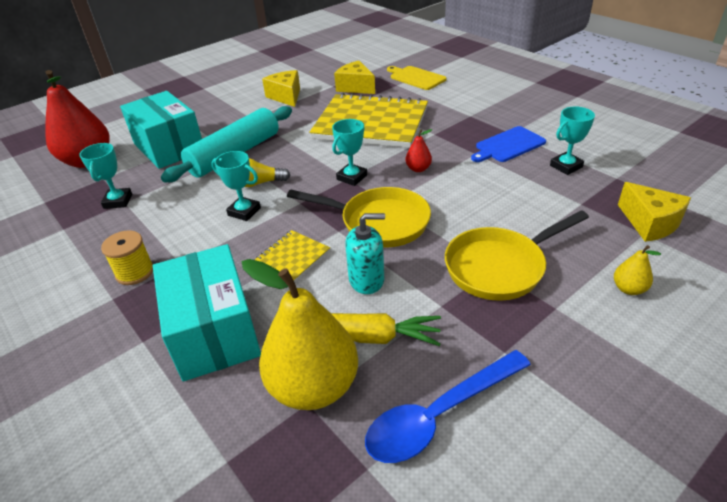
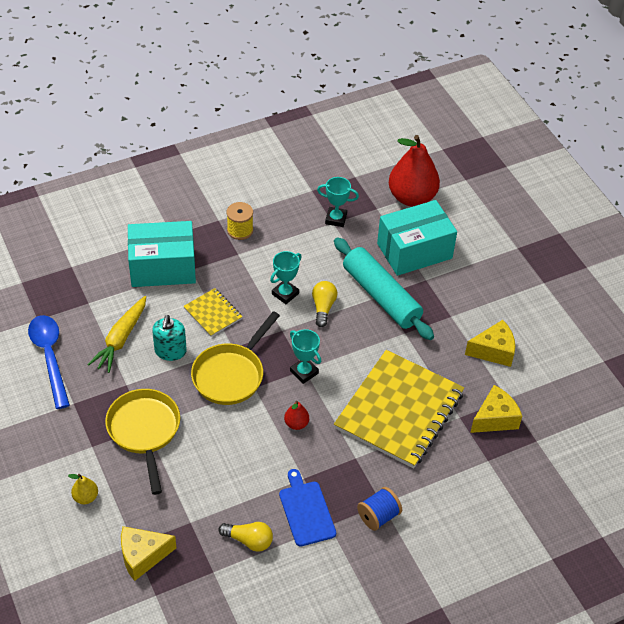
camera: 100 degrees right, 10 degrees up
(314, 386) = (97, 307): yellow pear -> none
(416, 78) = (500, 485): yellow cutting board -> none
(483, 115) = (378, 516): none -> blue spool
(566, 166) = (249, 540): turquoise trophy -> yellow light bulb

